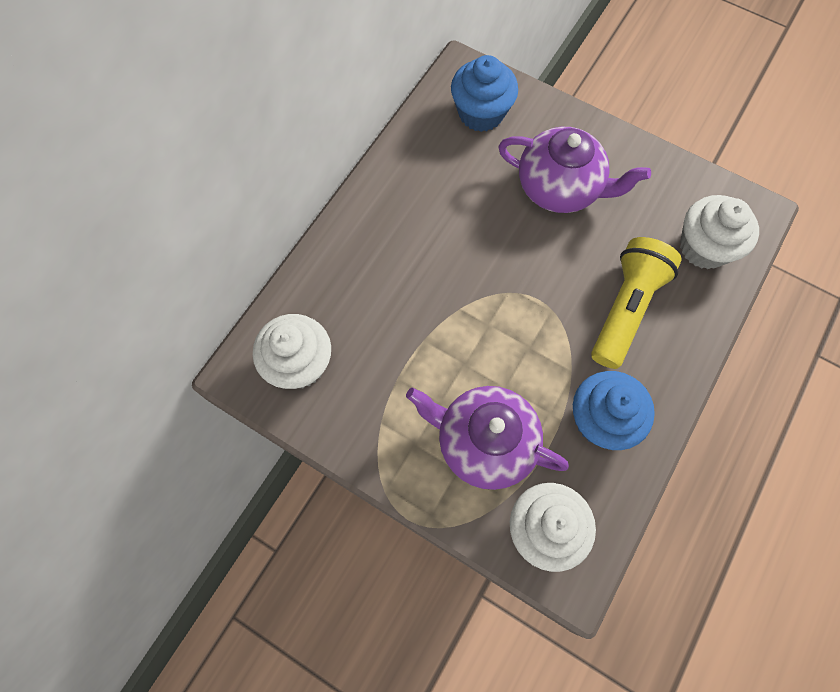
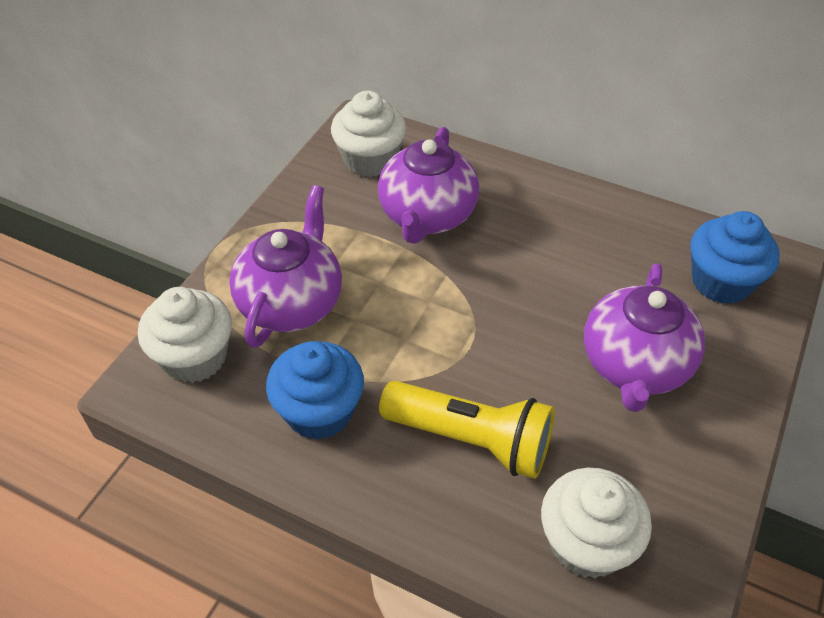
camera: 85 degrees right, 20 degrees down
(386, 317) = (427, 216): none -> purple teapot

